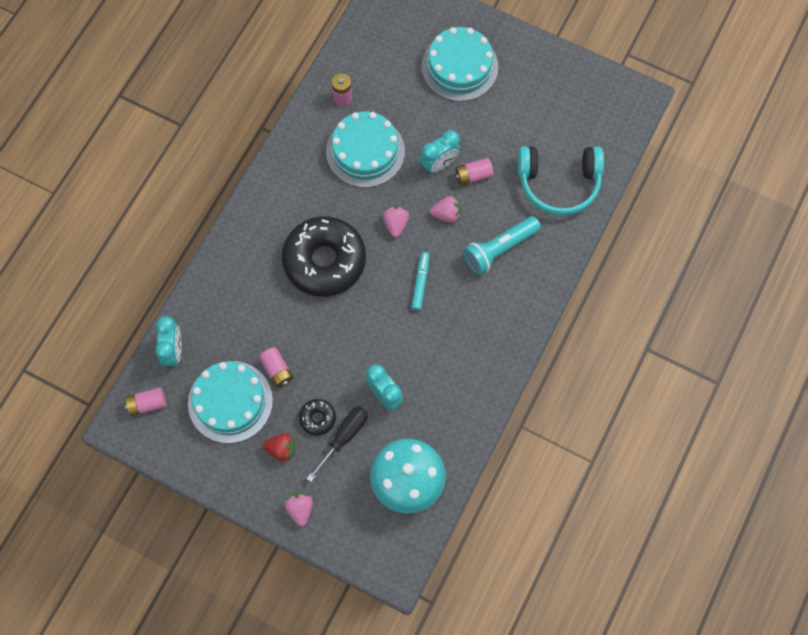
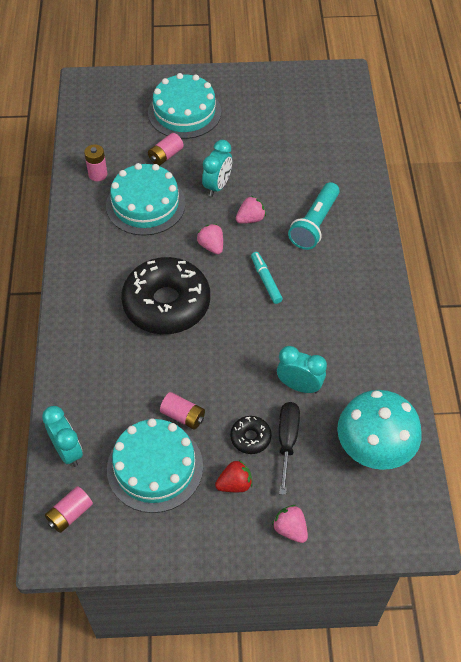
camera: 30 degrees left, 15 degrees down
(473, 176) = (252, 181): pink battery -> pink battery (166, 156)
(559, 183) = (327, 156): turquoise headphones -> none

